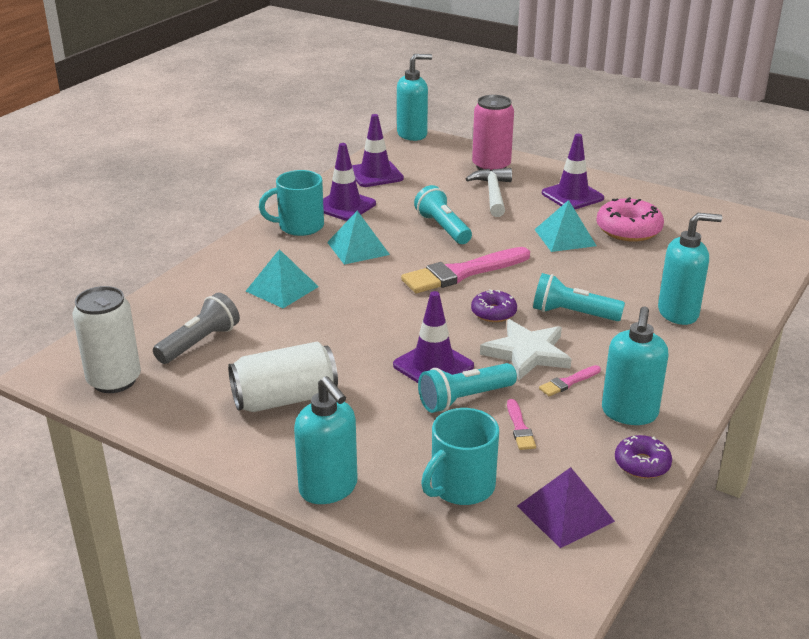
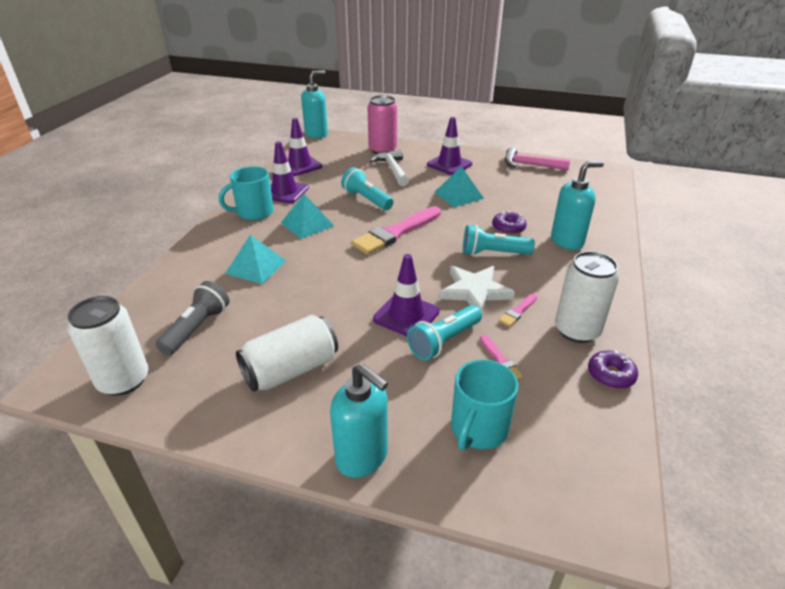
camera: 15 degrees left, 5 degrees up
(493, 313) = (434, 261): purple donut -> purple donut (508, 228)
(565, 513) = (576, 437): purple pyramid -> none
(628, 230) = (500, 184): pink donut -> none
(629, 413) = (577, 330): turquoise soap dispenser -> white can
(685, 210) = (530, 165): none -> pink hammer

